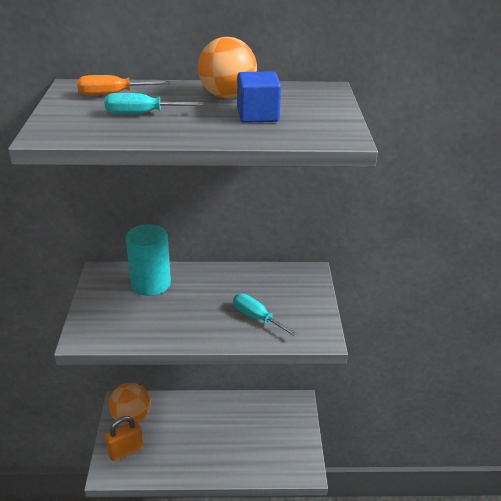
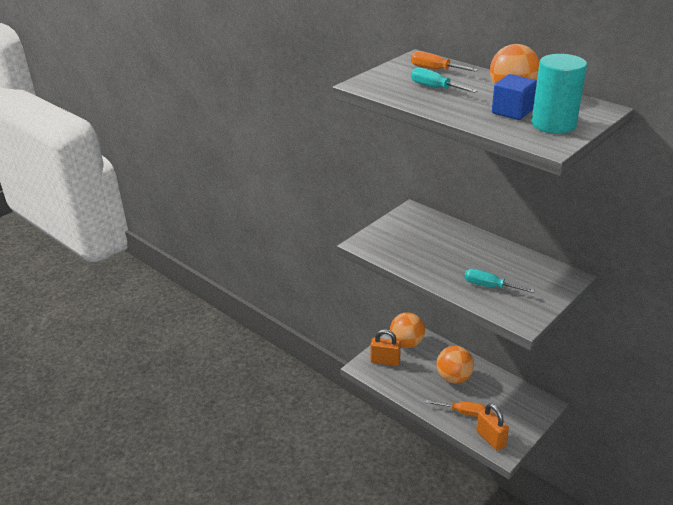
camera: 45 degrees right, 0 degrees up
(151, 284) = (437, 231): turquoise cylinder -> turquoise cylinder (553, 124)
(205, 426) = (453, 378): none -> orange ball
(242, 456) = (463, 412): none -> orange screwdriver
(257, 318) = (489, 286): turquoise screwdriver -> turquoise screwdriver turned 60 degrees counterclockwise
(286, 466) = (490, 439): none -> orange padlock

